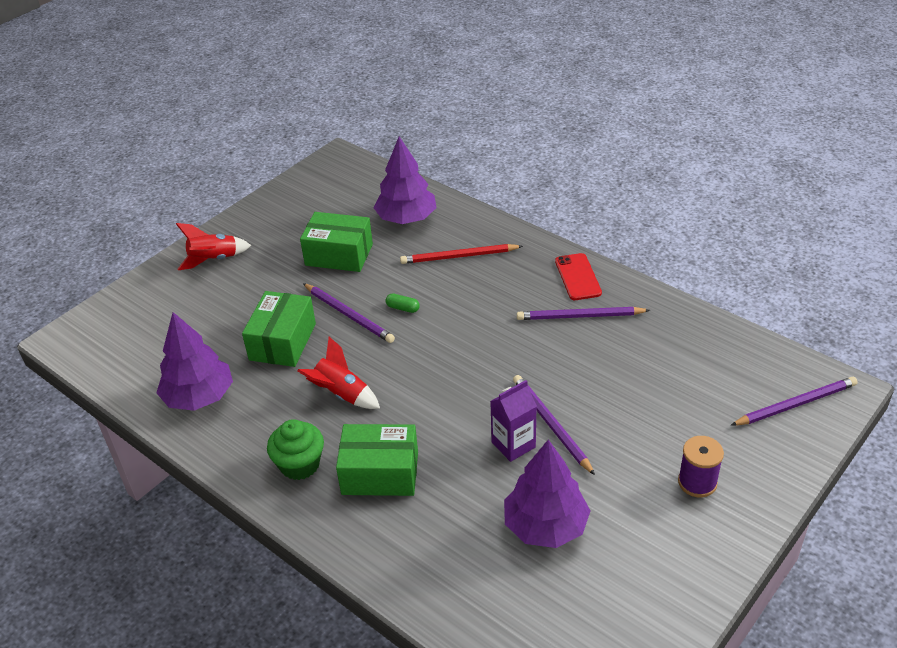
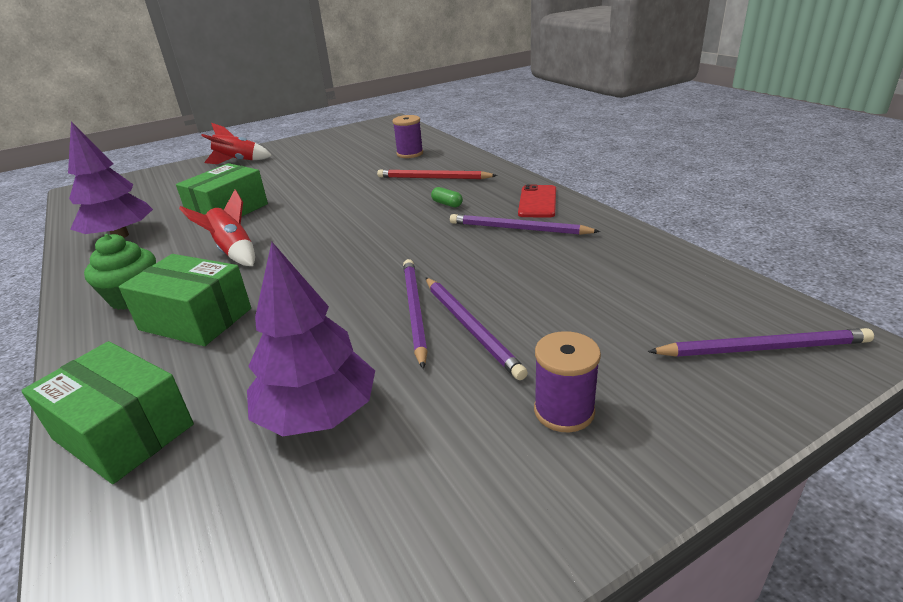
camera: 20 degrees right, 10 degrees down
(339, 255) = (333, 168): green box -> green box (123, 432)
(349, 315) = (301, 202): purple pencil -> purple pencil (470, 327)
(403, 308) = (351, 203): green capsule -> green capsule (447, 204)
(406, 219) = (410, 154): purple tree -> purple spool
(513, 445) = (356, 321): purple carton -> none

